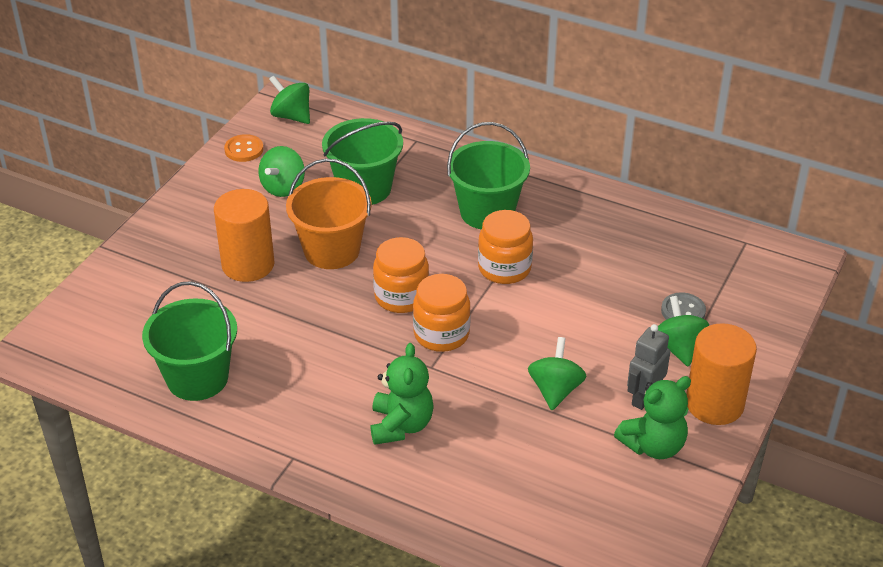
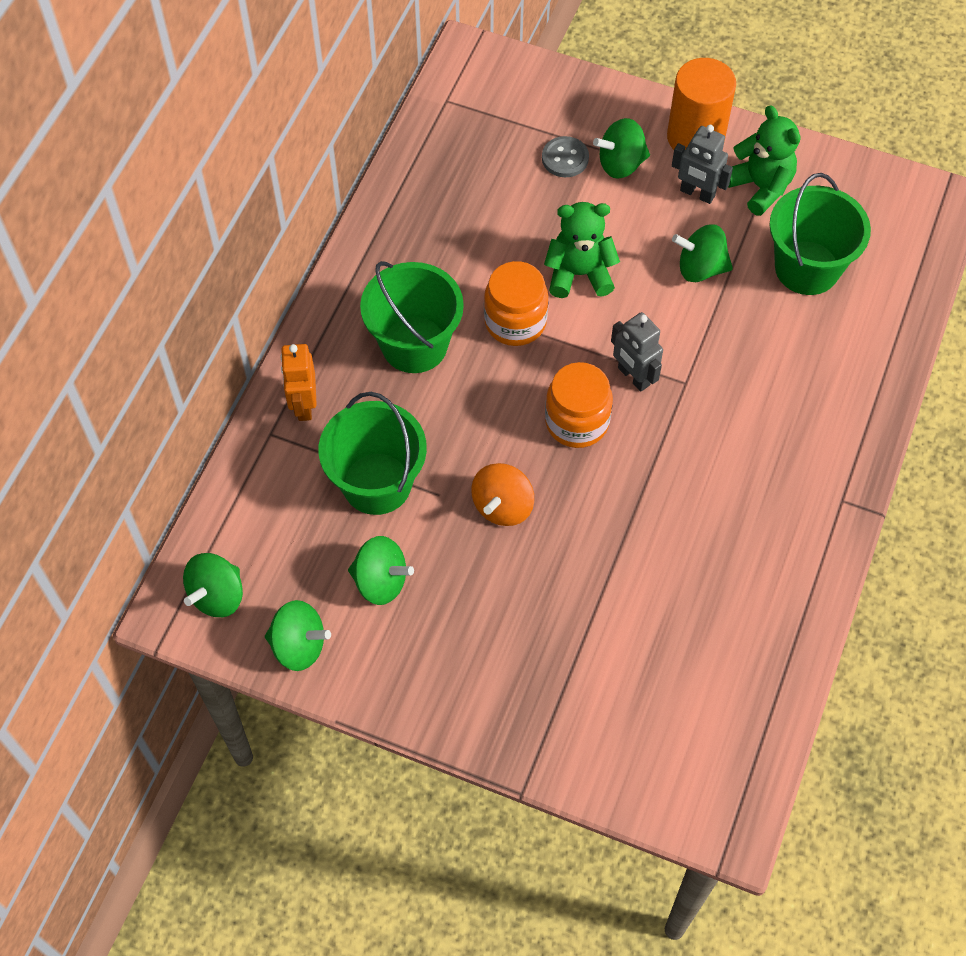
camera: 95 degrees left, 20 degrees up
(197, 378) = (744, 619): green bucket -> green bucket (807, 268)
(244, 149) = (299, 646): orange button -> green spinning top
(248, 265) = (540, 598): orange cylinder -> none
(332, 250) = (502, 506): orange bucket -> orange spinning top
(401, 425) = (776, 403): green teddy bear -> green teddy bear (579, 274)
(438, 156) = (303, 405): none -> orange robot
(441, 334) = (633, 377): orange jar -> grey robot

